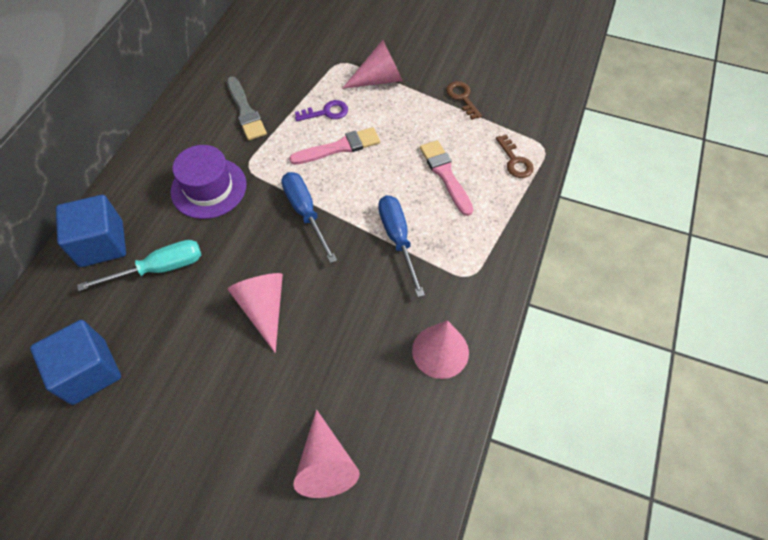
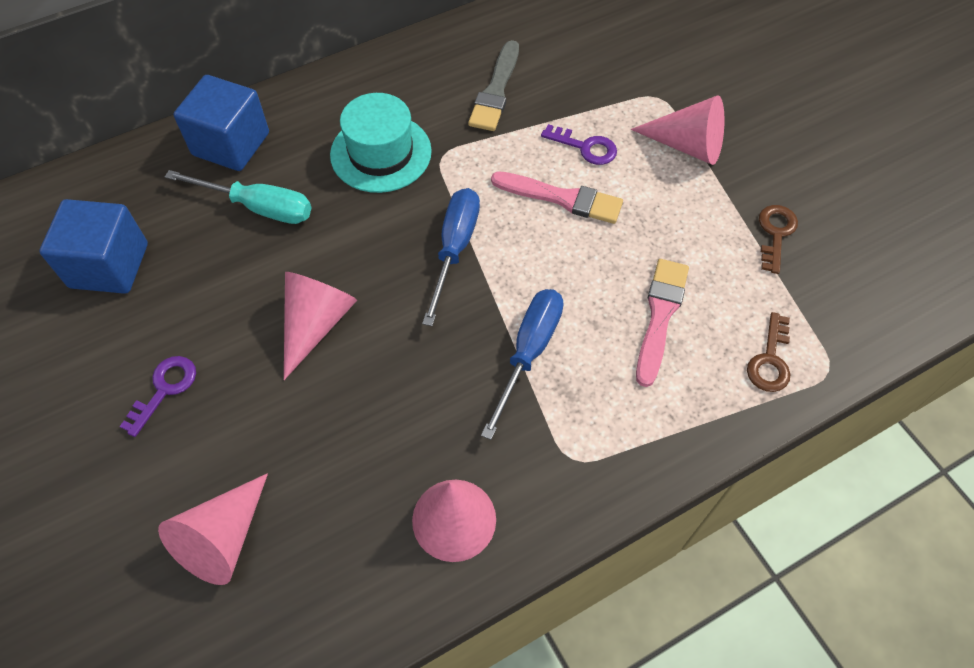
camera: 40 degrees right, 0 degrees up
(204, 414) = (164, 389): none -> purple key
(209, 188) = (381, 153): purple hat -> turquoise hat

